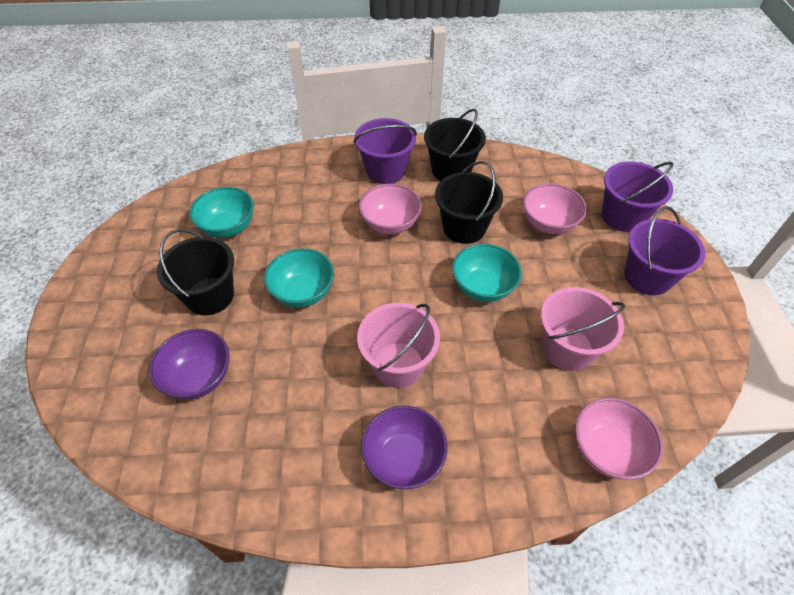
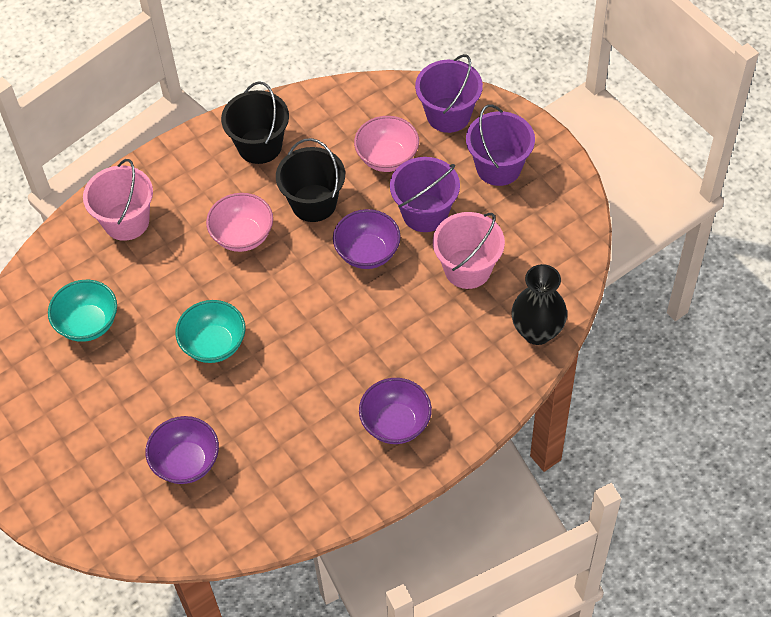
camera: 30 degrees left, 5 degrees up
(210, 296) = (132, 395): black bucket -> none
(385, 170) = (195, 180): purple bucket -> purple bucket (425, 213)
(398, 365) = (342, 358): pink bucket -> pink bucket (126, 221)
(483, 287) = (367, 253): turquoise bowl -> purple bowl
(607, 450) = (537, 332): pink bowl -> black vase

